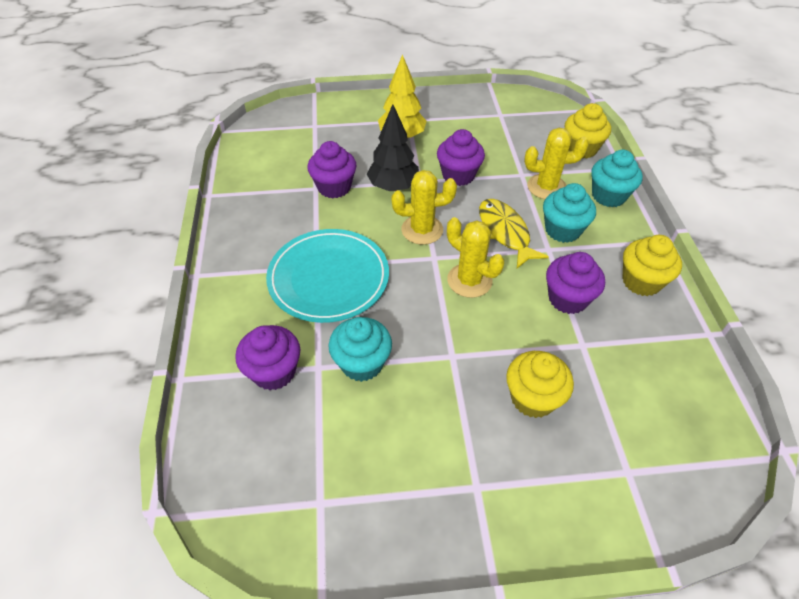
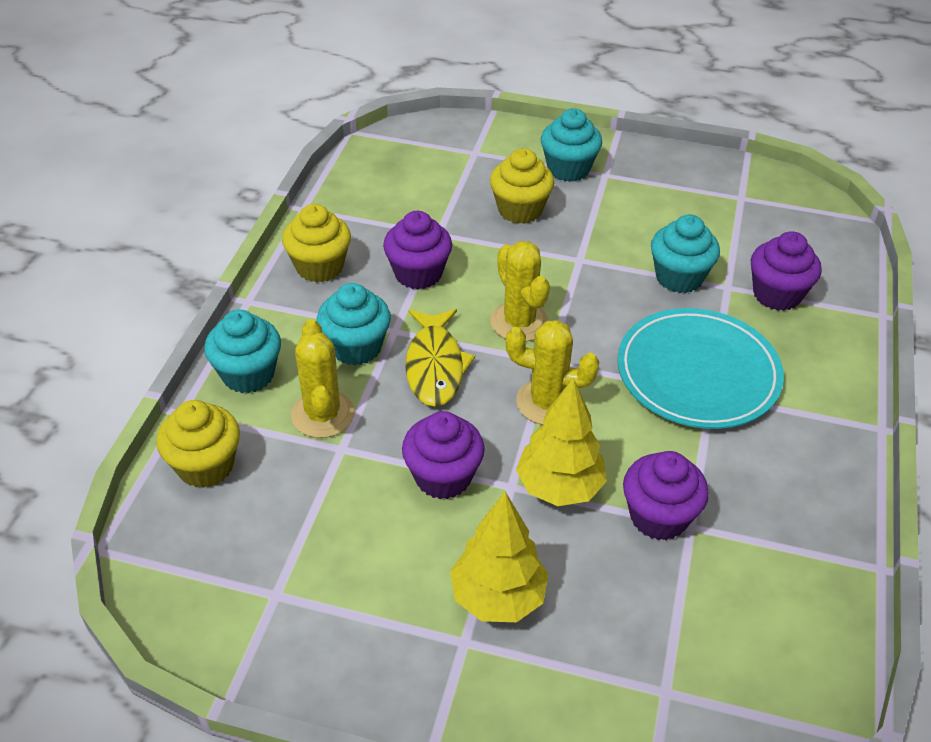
camera: 160 degrees left, 5 degrees down
(393, 187) = (559, 487): black tree -> yellow tree
(518, 480) = (568, 169): none -> turquoise cupcake
(546, 187) = (322, 414): yellow cactus -> yellow cactus turned 60 degrees clockwise

